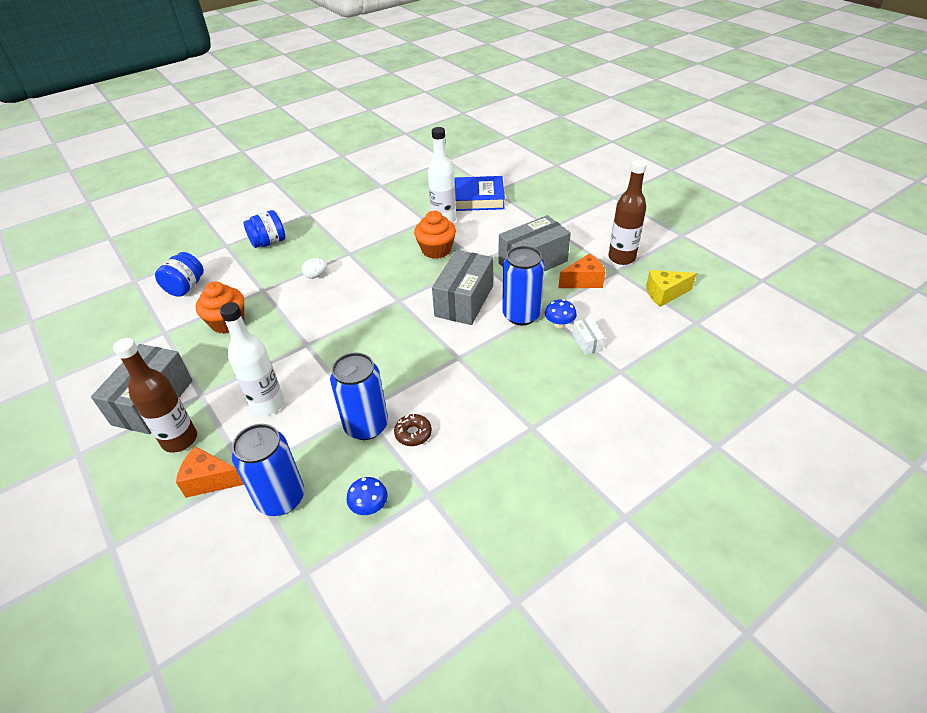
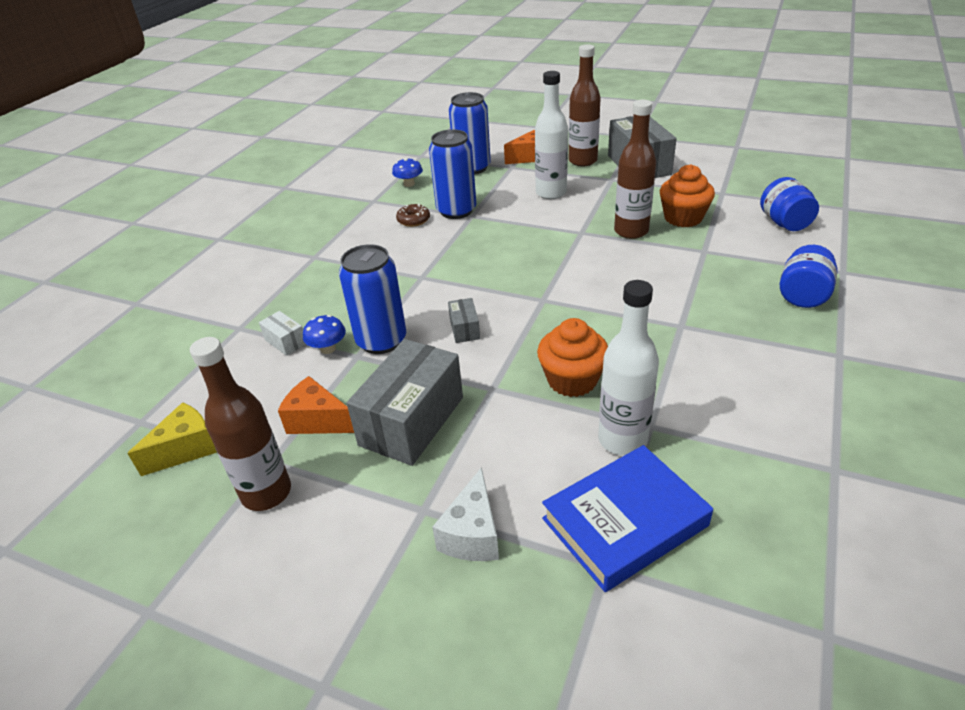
camera: 150 degrees right, 5 degrees down
(276, 328) = (631, 231): none -> brown bottle
(316, 275) = (675, 285): white egg -> none
(464, 301) = (464, 329): grey box -> grey box, size x0.45
(535, 214) = (472, 534): none -> white cheese
(584, 281) = (317, 421): orange cheese -> orange cheese turned 75 degrees clockwise

